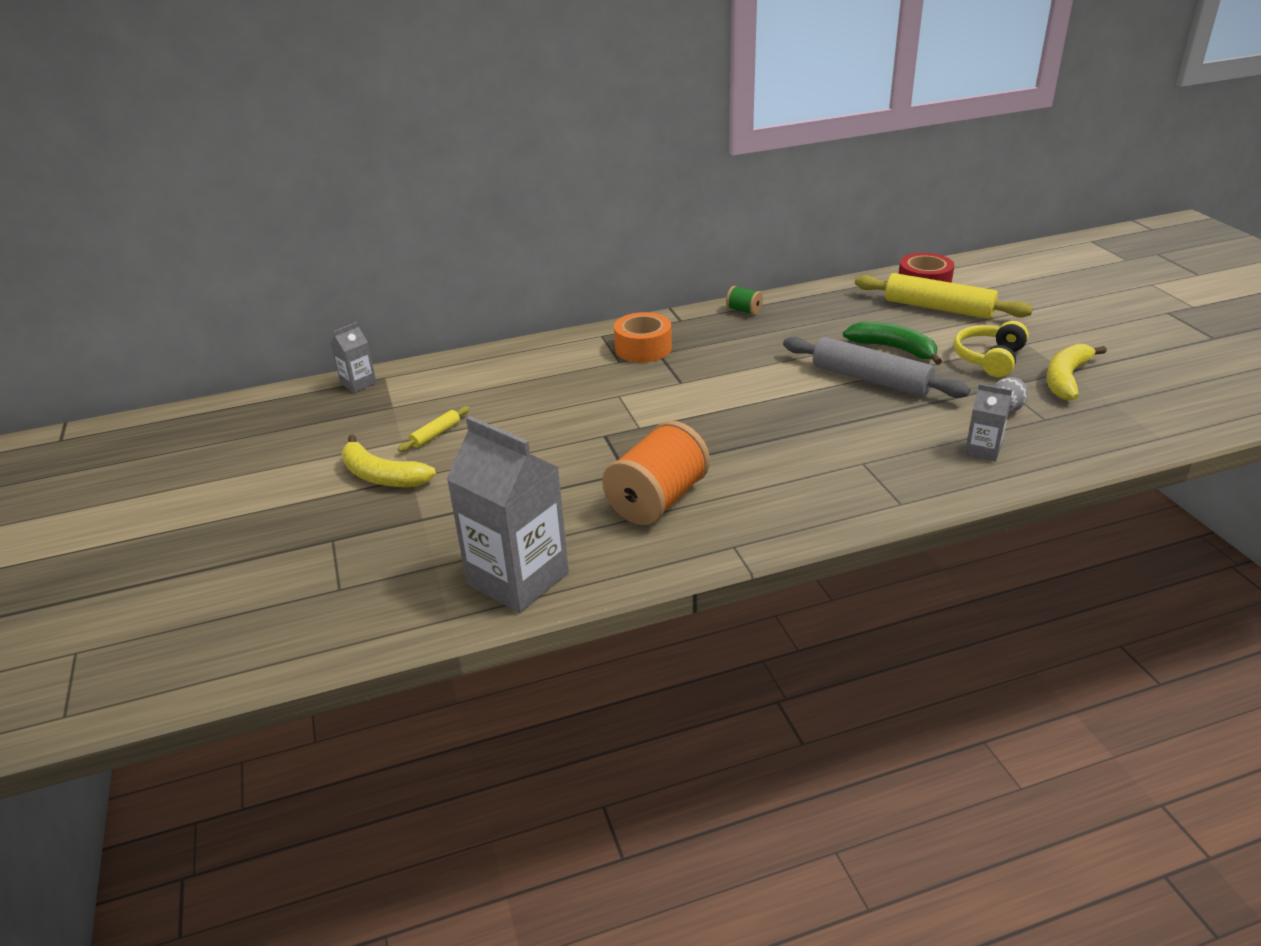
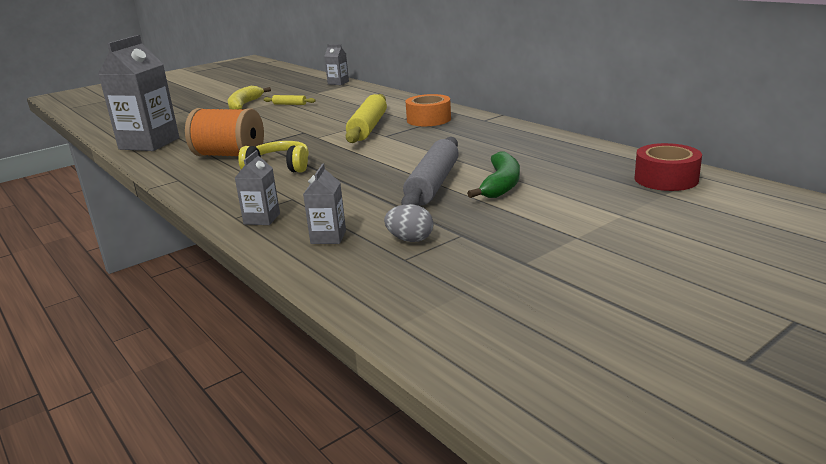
camera: 70 degrees right, 10 degrees down
(744, 310) = (521, 132): green spool -> none
(915, 486) = (262, 219): none -> grey carton
(938, 308) = (616, 191): yellow rolling pin -> yellow rolling pin (368, 127)
(989, 359) = (518, 223): yellow headphones -> yellow headphones (279, 167)
(1066, 379) = (505, 263): yellow banana -> none

